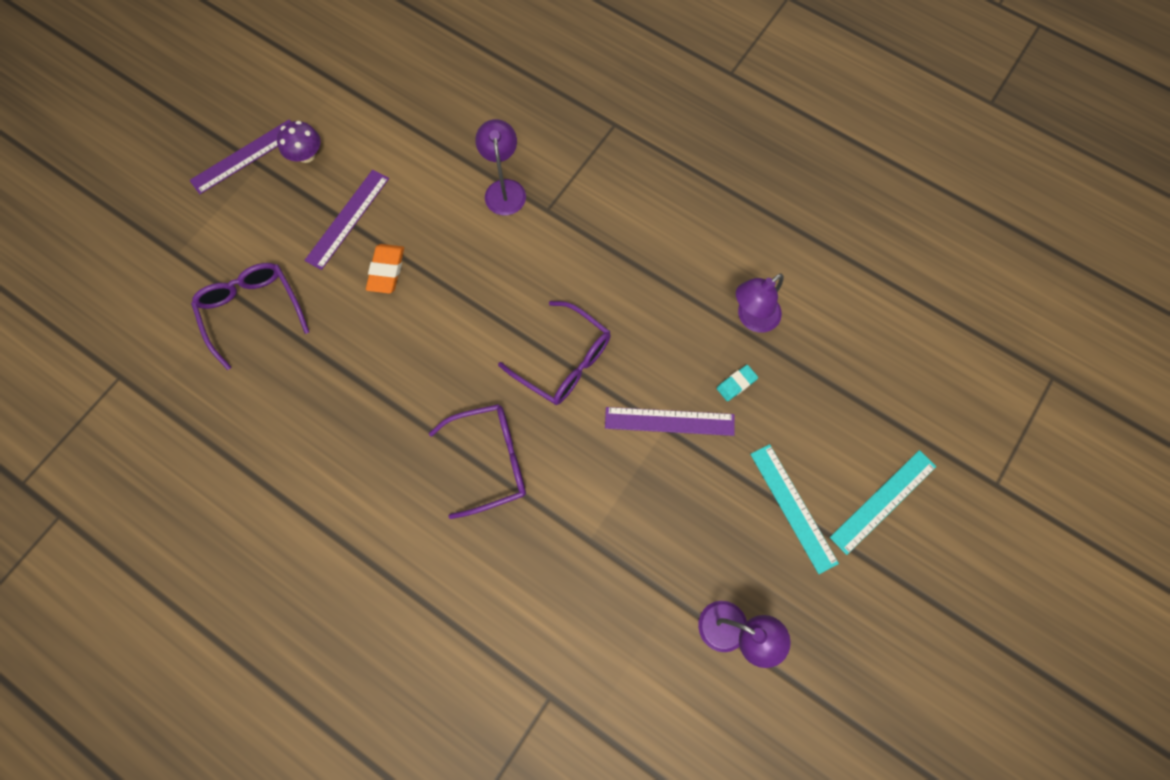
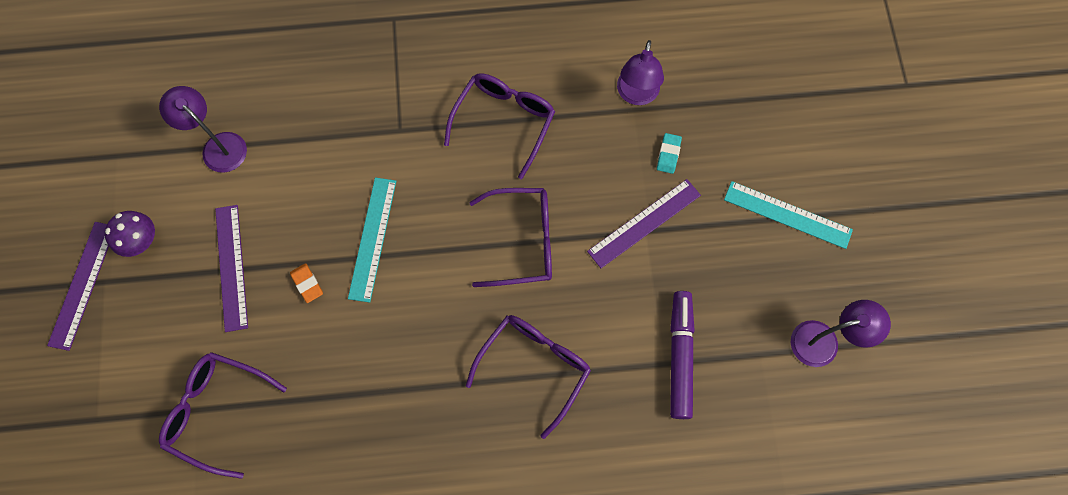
camera: 40 degrees left, 0 degrees up
(386, 270) = (307, 284): orange eraser -> orange eraser, size x0.66
(504, 189) = (348, 139): purple lamp -> purple lamp (218, 146)
(606, 545) = (680, 356): none -> purple marker
(630, 261) = (504, 121): none -> purple glasses
(883, 502) = (844, 159): turquoise ruler -> turquoise ruler (373, 238)

